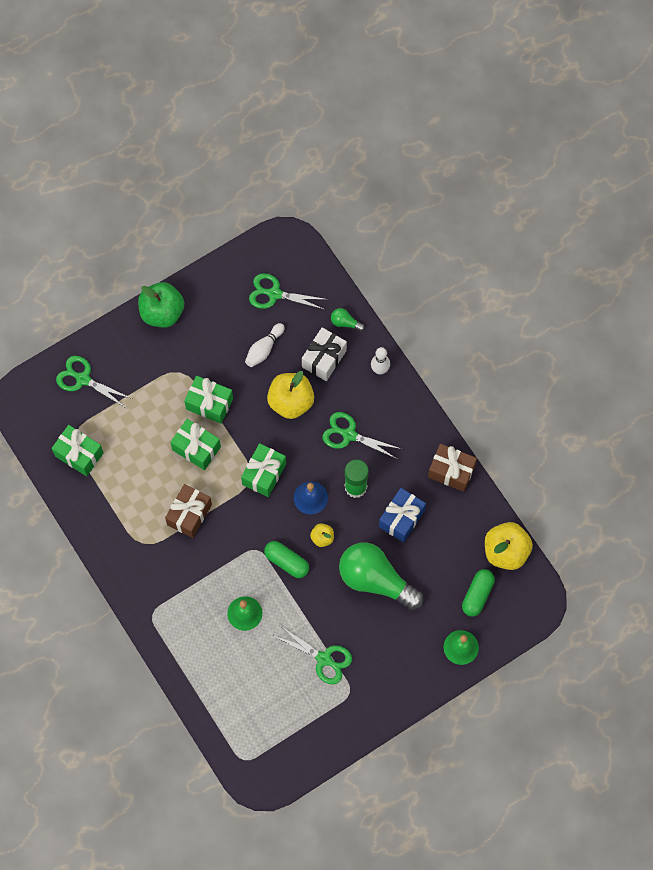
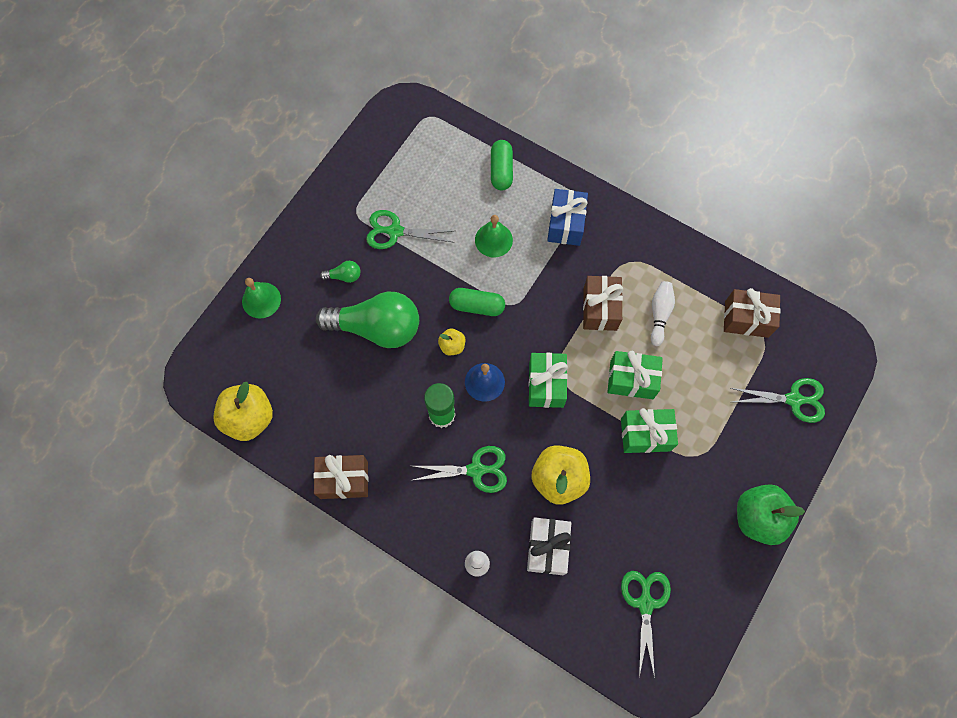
camera: 155 degrees right, 0 degrees up
(79, 454) = (746, 319): green gift -> brown gift
(264, 349) = (621, 527): white bowling pin -> white bowling pin (659, 314)
(274, 294) = (645, 604): green scissors -> green scissors turned 75 degrees counterclockwise
(345, 323) = (545, 606): green light bulb -> green light bulb (344, 276)
(401, 518) = (377, 403): blue gift -> blue gift (565, 224)
(477, 595) = (263, 359): green capsule -> green capsule (501, 170)

